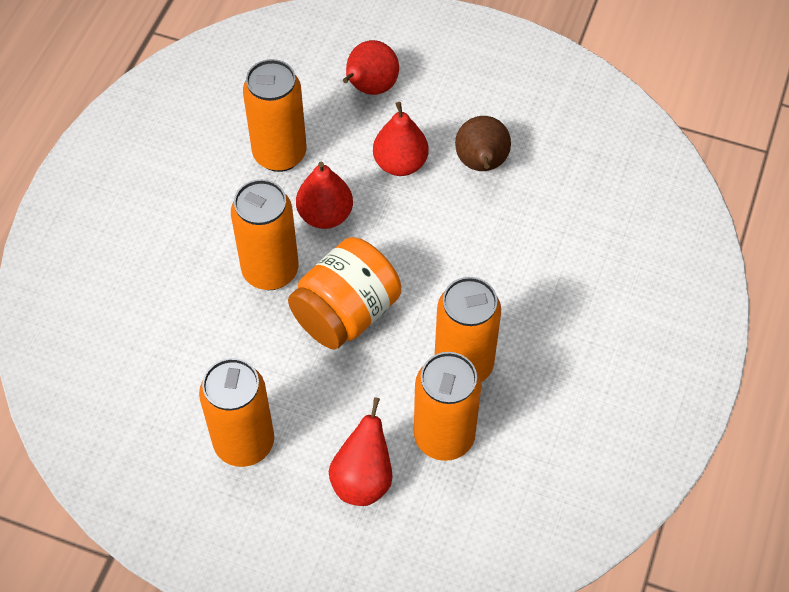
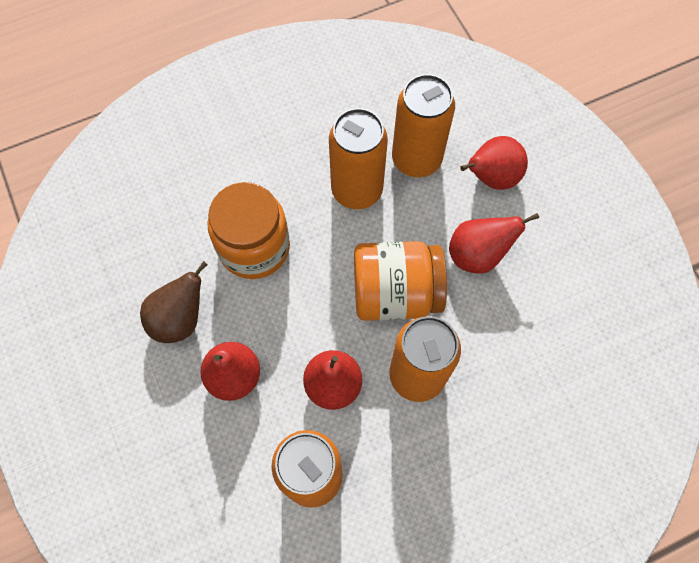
camera: 135 degrees left, 10 degrees up
(244, 443) = (547, 264): orange can -> none
(370, 88) = (179, 472): red pear -> red pear (478, 255)
(490, 252) = (254, 247): none -> orange jar

